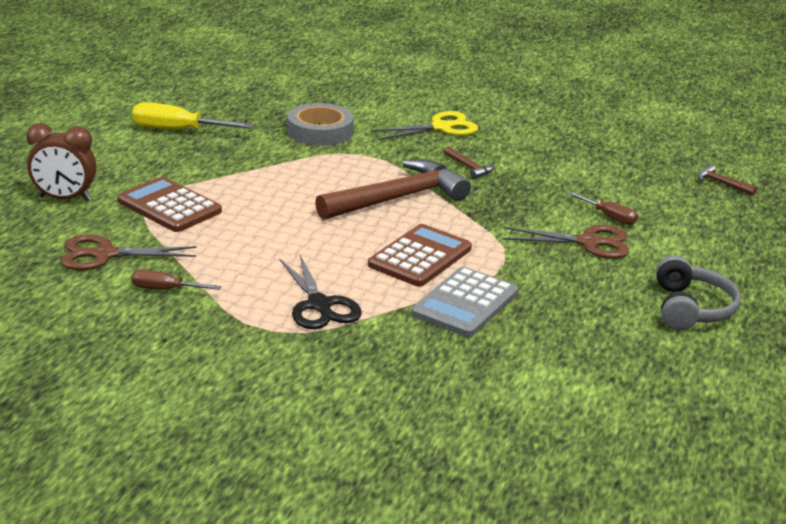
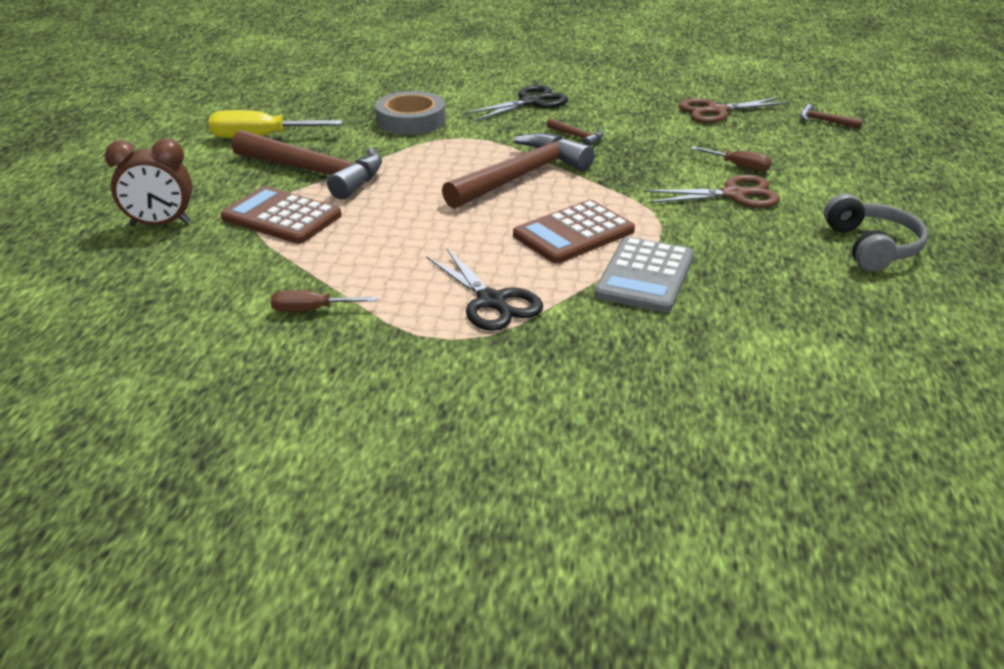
camera: 10 degrees left, 5 degrees up
(104, 254) = (226, 280): brown scissors -> brown scissors (716, 111)
(213, 170) = (315, 172): none -> brown hammer
(420, 257) = (573, 233): brown calculator -> brown calculator turned 150 degrees counterclockwise
(442, 127) = (531, 102): yellow scissors -> black scissors

